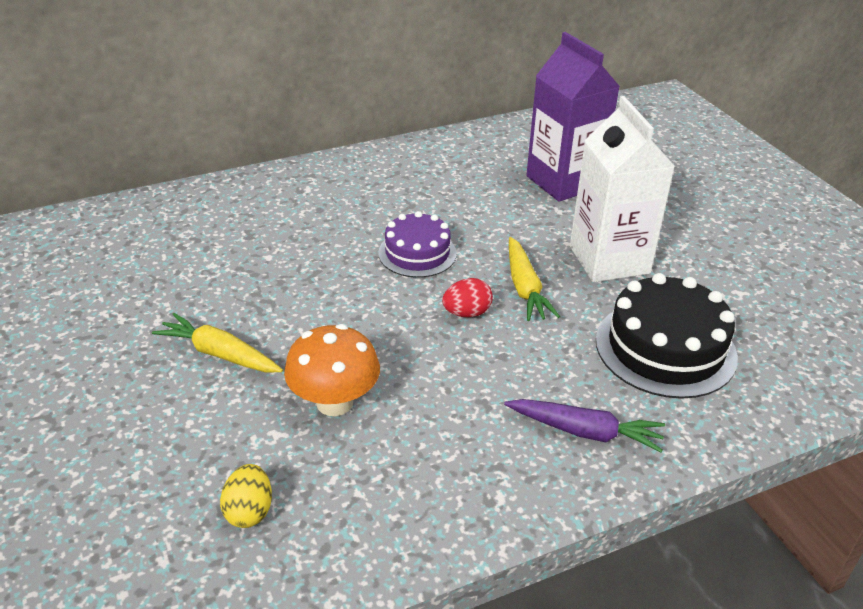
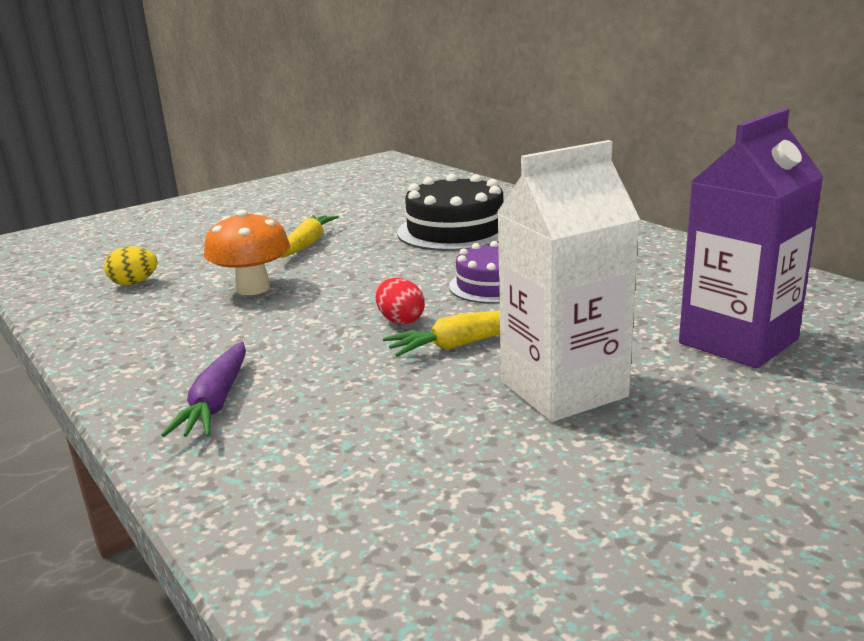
camera: 80 degrees right, 15 degrees down
(665, 348) = (380, 444): black cake -> black cake (455, 230)

